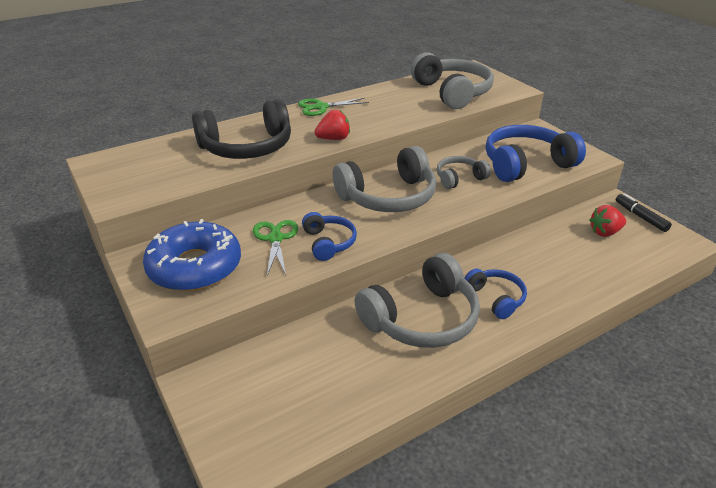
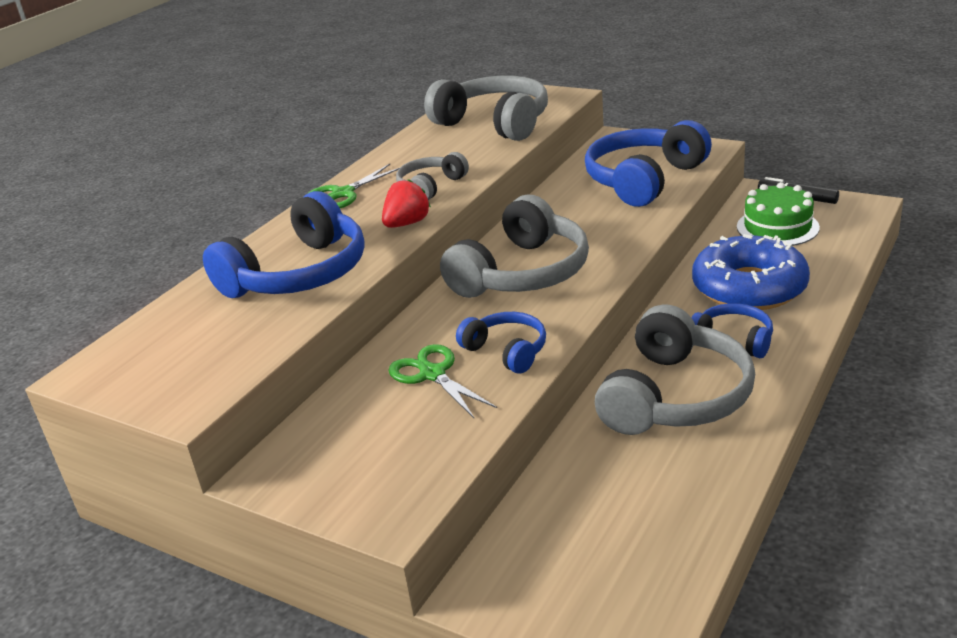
camera: 25 degrees left, 5 degrees down
(195, 267) = (361, 450): blue donut -> blue donut (749, 287)
(247, 147) = (298, 274): black headphones -> blue headphones
(459, 178) = (585, 222): grey headphones -> grey headphones (431, 186)
(605, 232) = (777, 227): red strawberry -> green cake

